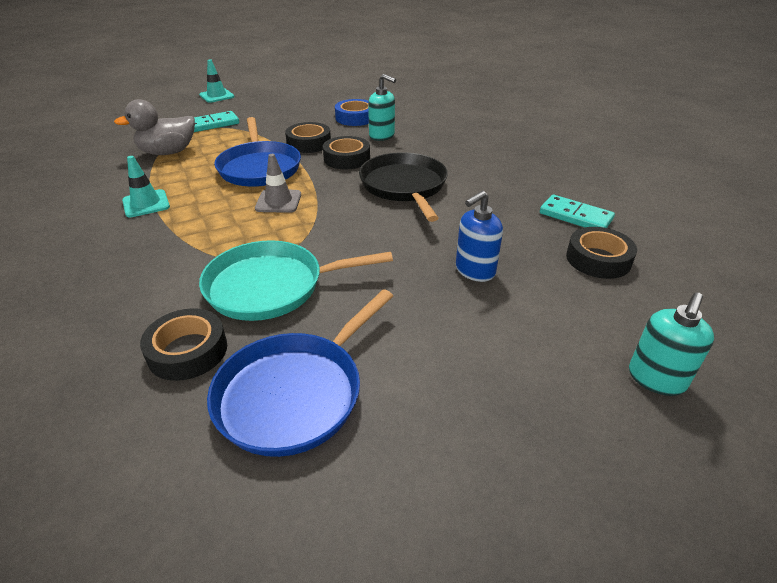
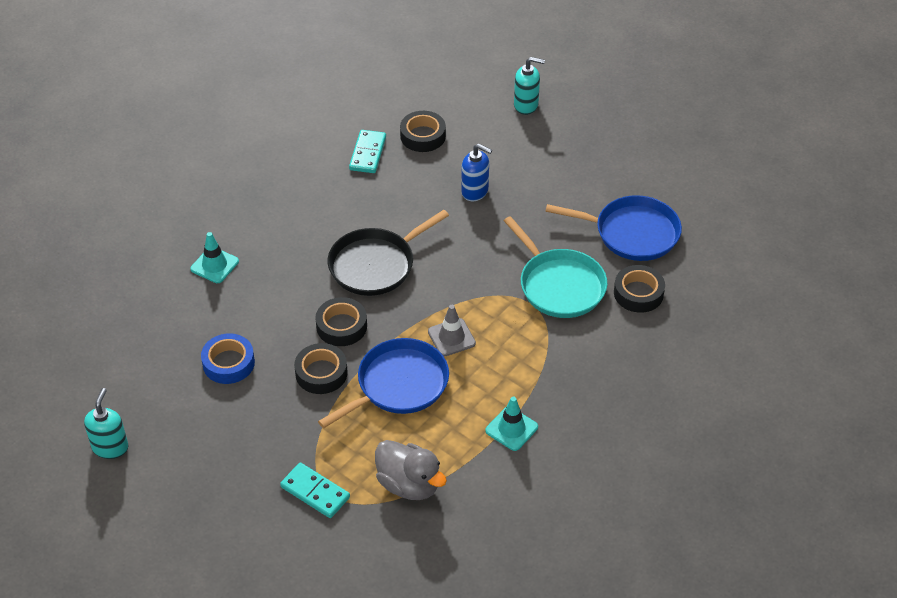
camera: 115 degrees left, 10 degrees up
(217, 96) = (217, 551): turquoise traffic cone -> turquoise traffic cone (214, 265)
(382, 136) = (271, 319): turquoise soap dispenser -> turquoise soap dispenser (110, 447)

